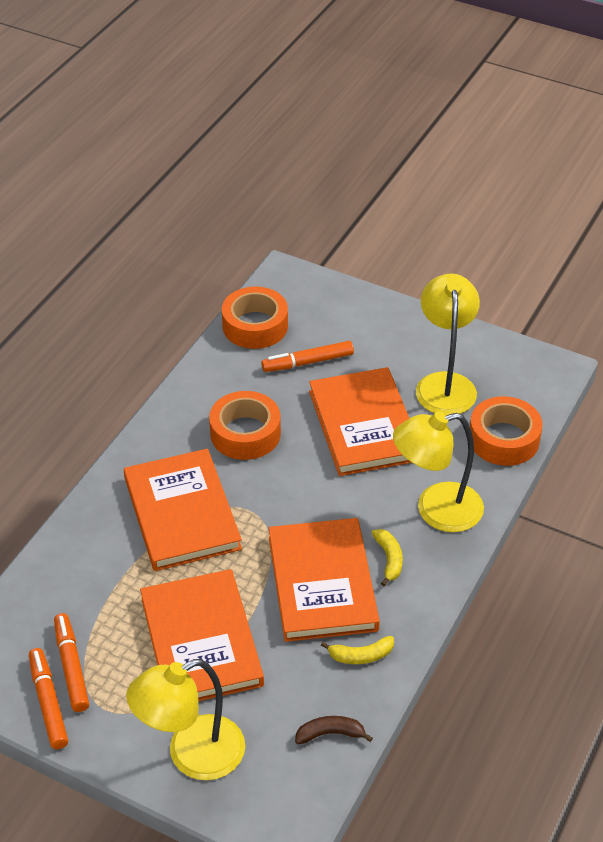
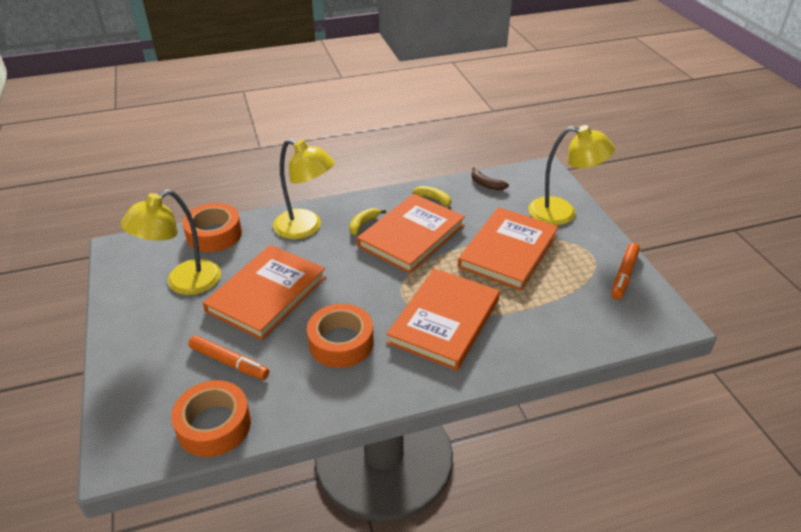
camera: 135 degrees left, 5 degrees down
(71, 667) = (596, 283): orange marker -> none

